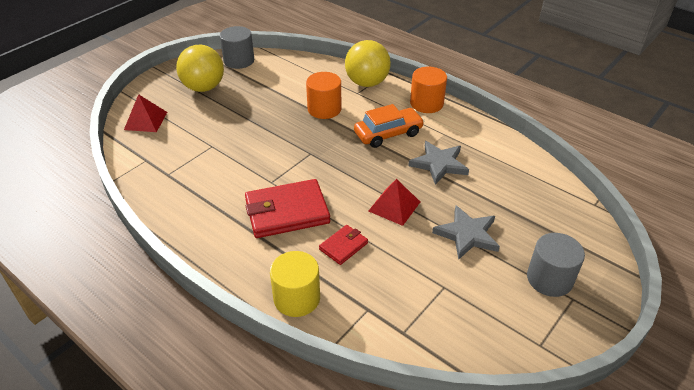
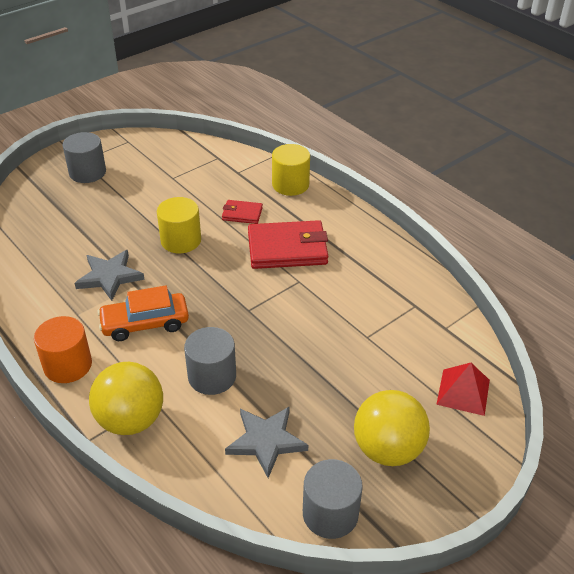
camera: 170 degrees left, 0 degrees up
(324, 109) = (212, 376): orange cylinder -> grey cylinder
(343, 246) = (242, 214): red wallet -> red wallet turned 45 degrees clockwise
(394, 206) = (181, 240): red pyramid -> yellow cylinder
(467, 234) = (129, 209): grey star -> grey star (266, 441)

